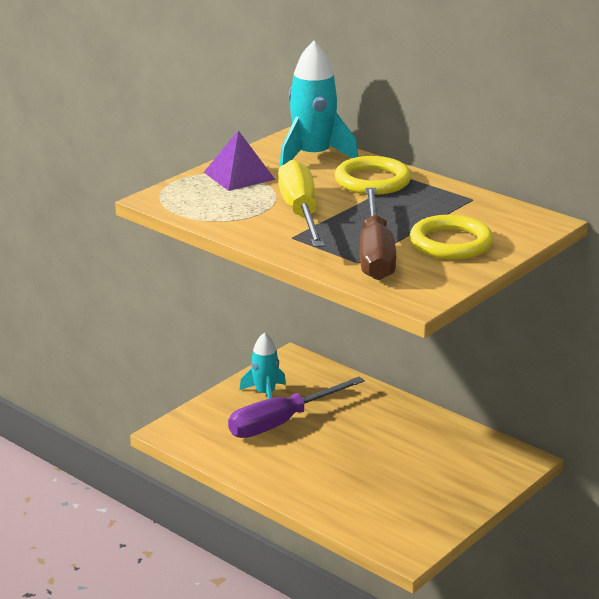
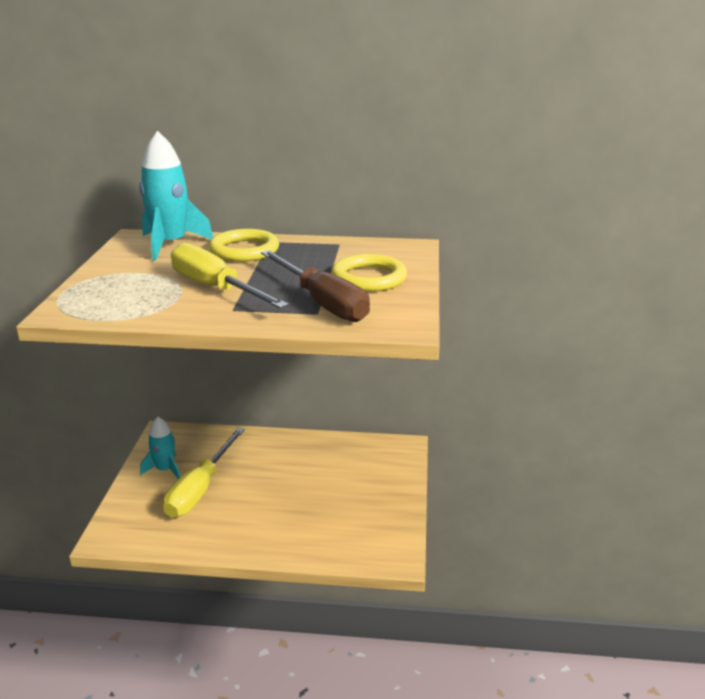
camera: 35 degrees left, 0 degrees up
(239, 176) = (121, 273): purple pyramid -> none
(281, 422) = (200, 489): purple screwdriver -> yellow screwdriver

